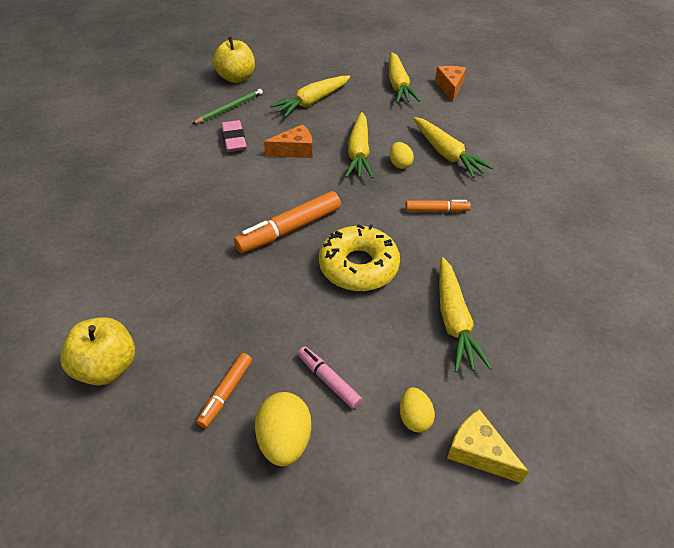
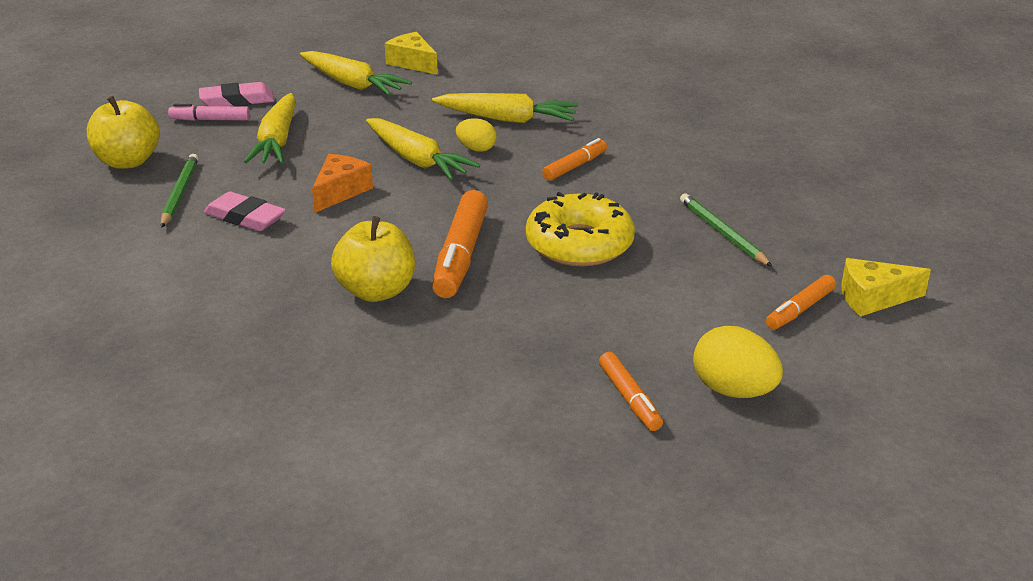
camera: 45 degrees left, 15 degrees down
(107, 367) = (480, 462): yellow apple -> yellow apple (376, 291)
(328, 380) = (697, 332): pink marker -> pink marker (210, 120)
(330, 67) = (237, 100): none -> pink eraser
(414, 418) = (799, 310): yellow egg -> orange marker
(450, 87) = (412, 63): orange cheese -> yellow cheese
(454, 321) = (723, 233): yellow carrot -> green pencil

